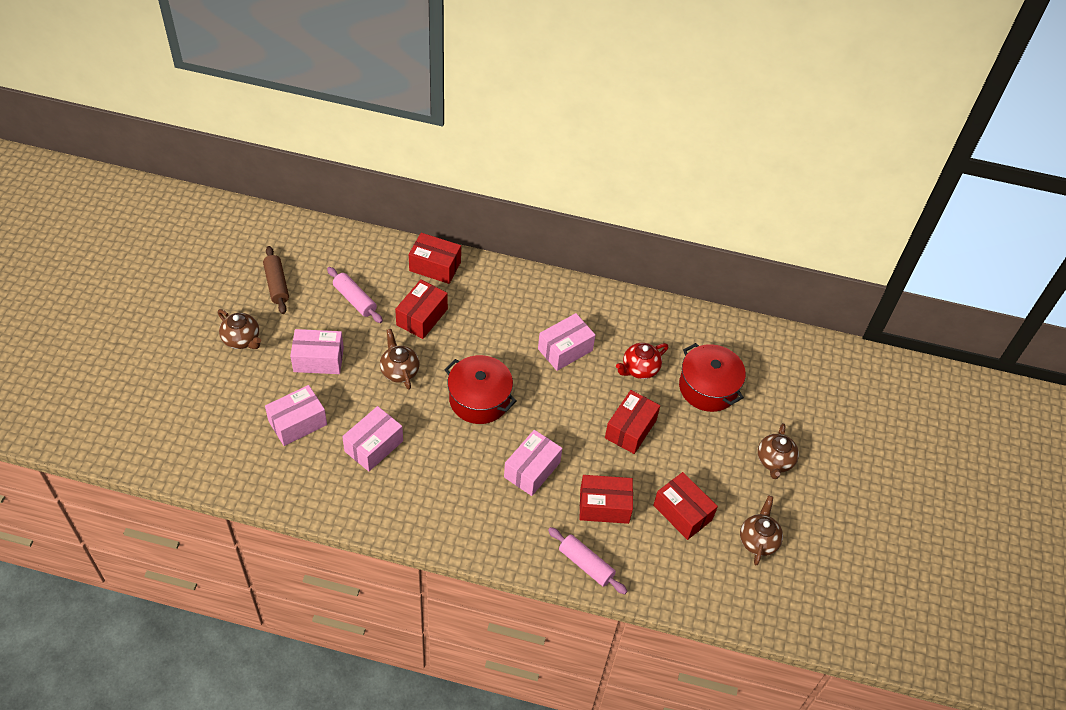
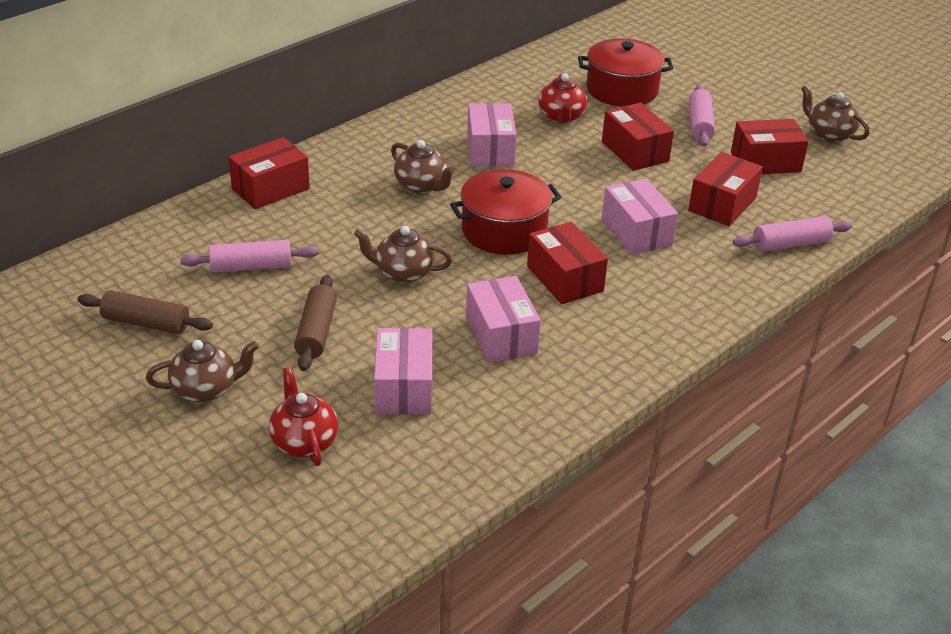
camera: 55 degrees left, 15 degrees down
(228, 402) = (304, 442): none -> red teapot
(318, 359) = (316, 332): pink box -> brown rolling pin
(422, 317) = (337, 226): red box -> red box (564, 279)
(700, 453) = (699, 124): none -> pink rolling pin
(774, 461) = (741, 91): brown teapot -> brown teapot (421, 186)

